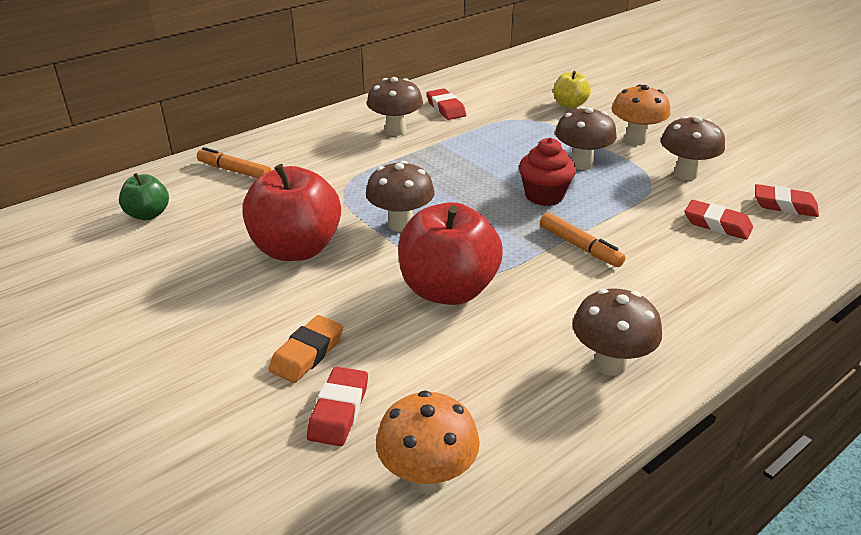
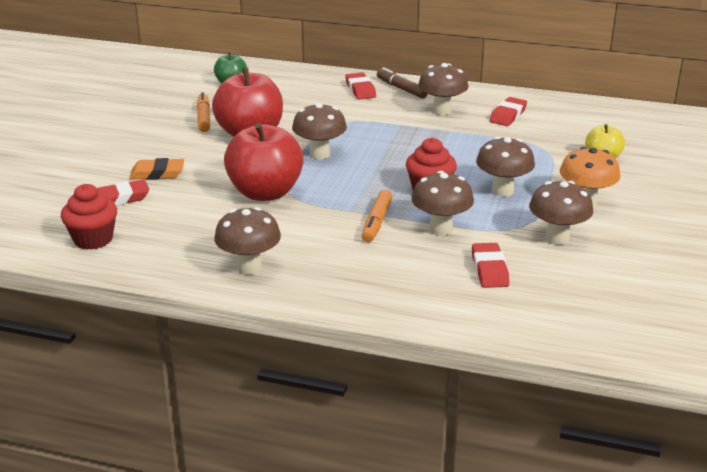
camera: 55 degrees right, 5 degrees down
(234, 171) = (310, 85): orange marker -> orange marker (204, 118)
(320, 130) = (401, 89): none -> brown marker
(427, 478) = (93, 239): orange mushroom -> red cupcake
(623, 219) = (441, 229): none -> brown mushroom
(784, 205) = (571, 295): red eraser -> red eraser (360, 90)

